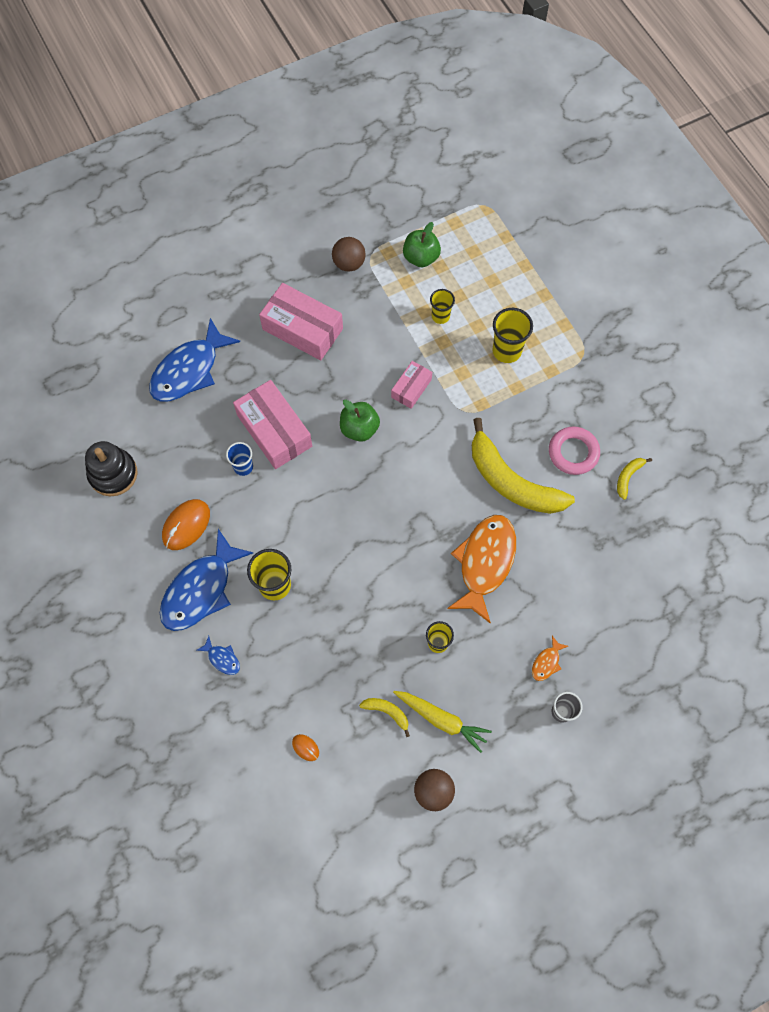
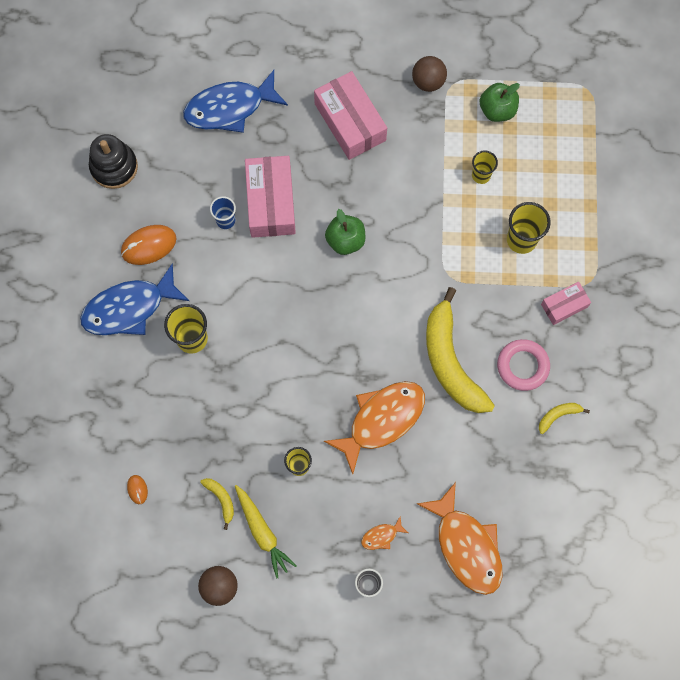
camera: 30 degrees right, 5 degrees up
(222, 658) = (113, 376): blue fish -> none
(411, 388) = (413, 228): pink box -> pink box (564, 305)
(622, 629) = (466, 546): none -> orange fish

